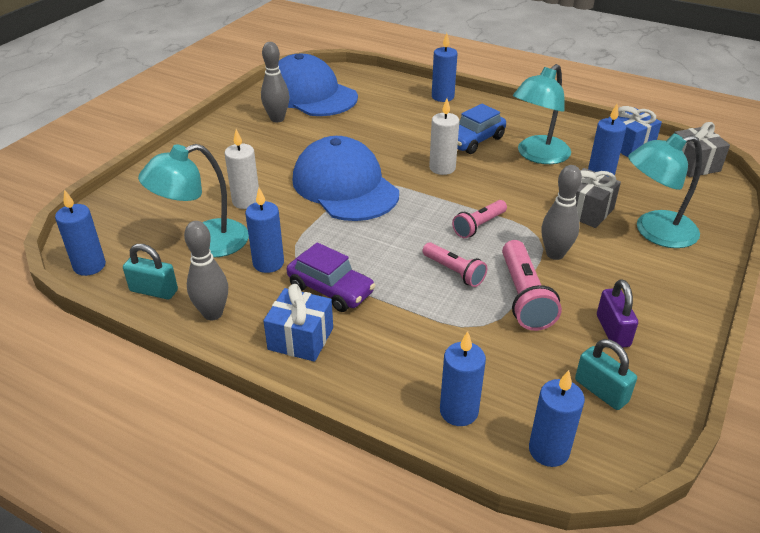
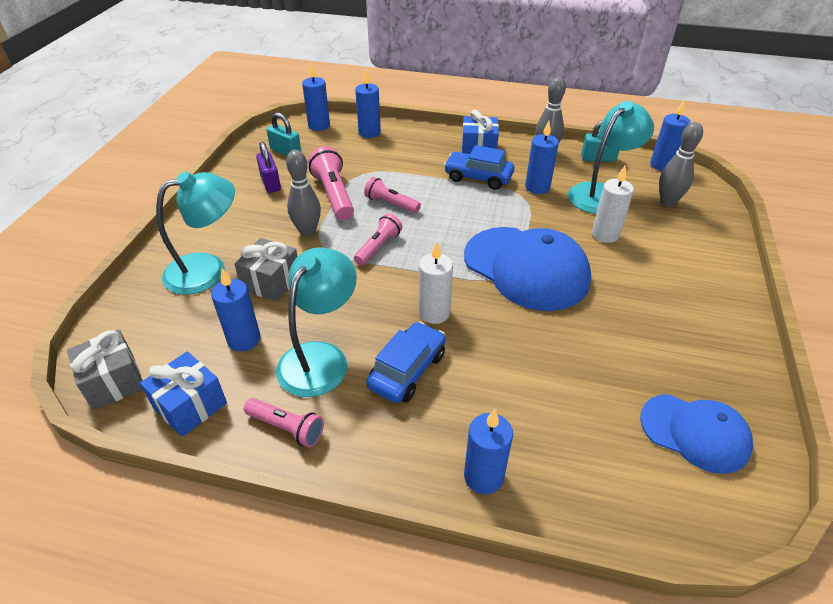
camera: 165 degrees right, 5 degrees up
(277, 119) = (687, 361): grey bowling pin -> grey bowling pin (667, 202)
(310, 94) = (694, 433): blue cap -> blue cap, size x0.62
(330, 290) = (478, 177): purple car -> blue car
(559, 127) = (287, 428): none -> pink flashlight

